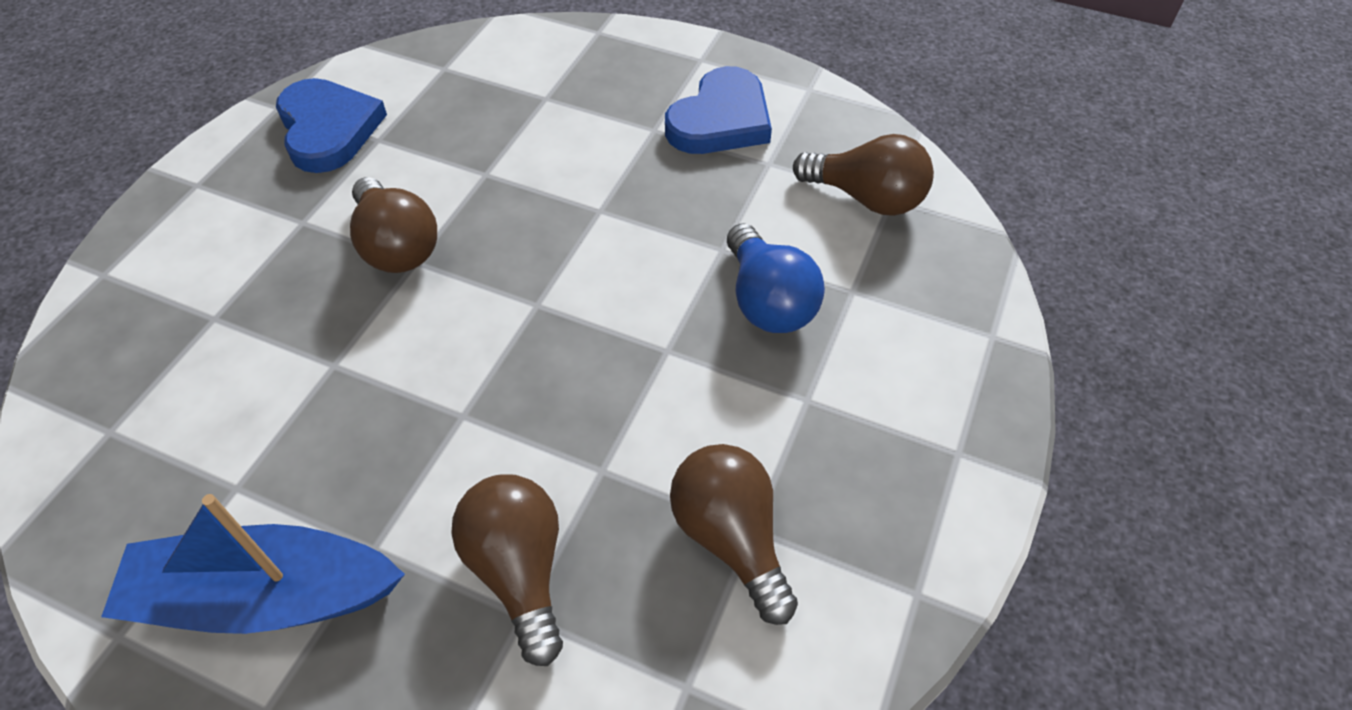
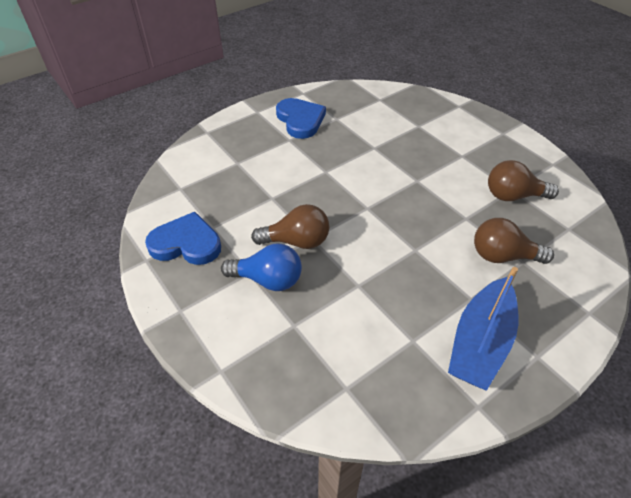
camera: 60 degrees left, 5 degrees down
(768, 301) = (409, 146): blue light bulb -> blue light bulb (268, 280)
(866, 198) = (375, 104): brown light bulb -> none

